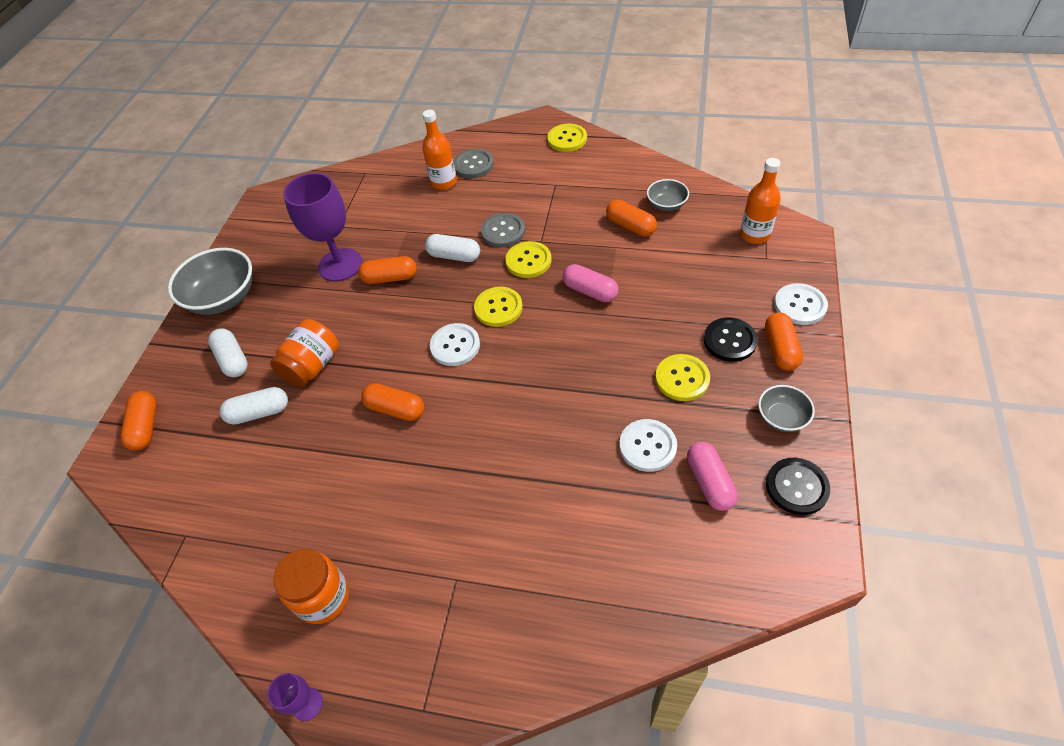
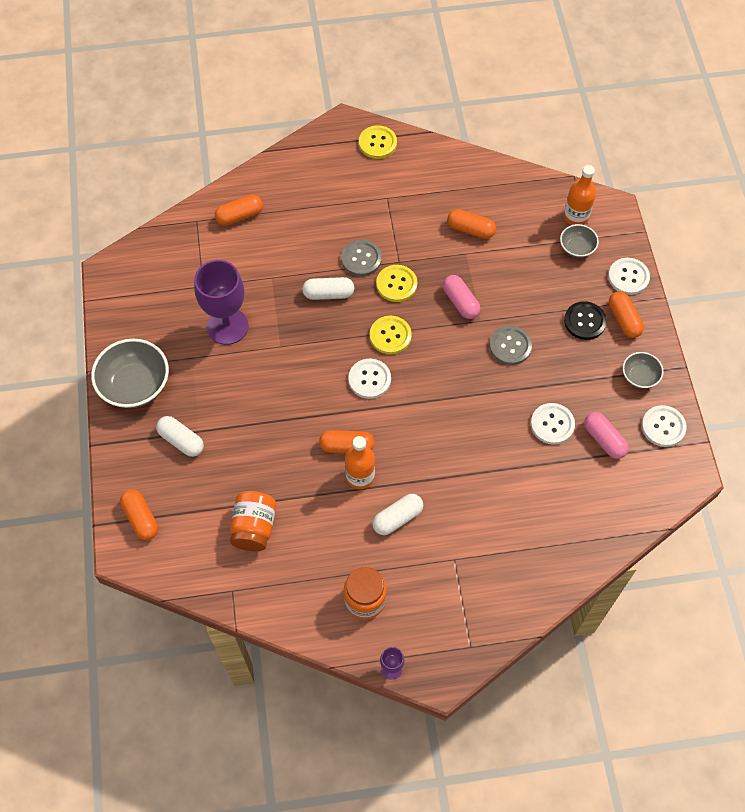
camera: 25 degrees left, 10 degrees up
(259, 412) = (233, 479): white capsule -> white capsule (397, 518)
(312, 366) = (256, 428): orange jar -> orange jar (254, 527)
(390, 278) = (281, 329): orange capsule -> orange capsule (239, 216)
(444, 182) = (281, 216): orange bottle -> orange bottle (360, 476)
(473, 165) = (300, 190): grey button -> grey button (510, 346)
(590, 291) = (460, 302): pink capsule -> pink capsule turned 45 degrees clockwise
(666, 205) = (493, 200): grey bowl -> grey bowl (577, 248)
(682, 378) = (559, 363): yellow button -> none
(796, 487) = (663, 427): black button -> white button

